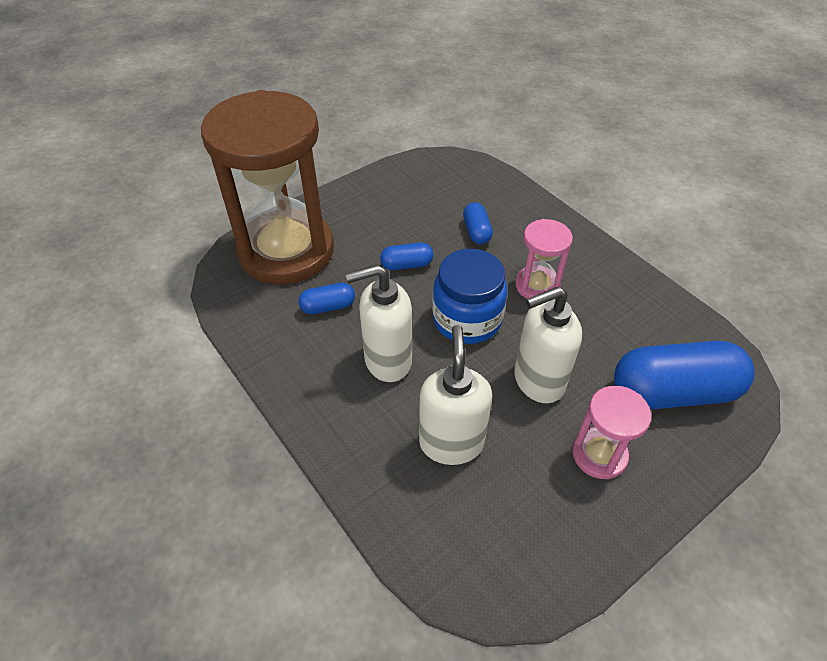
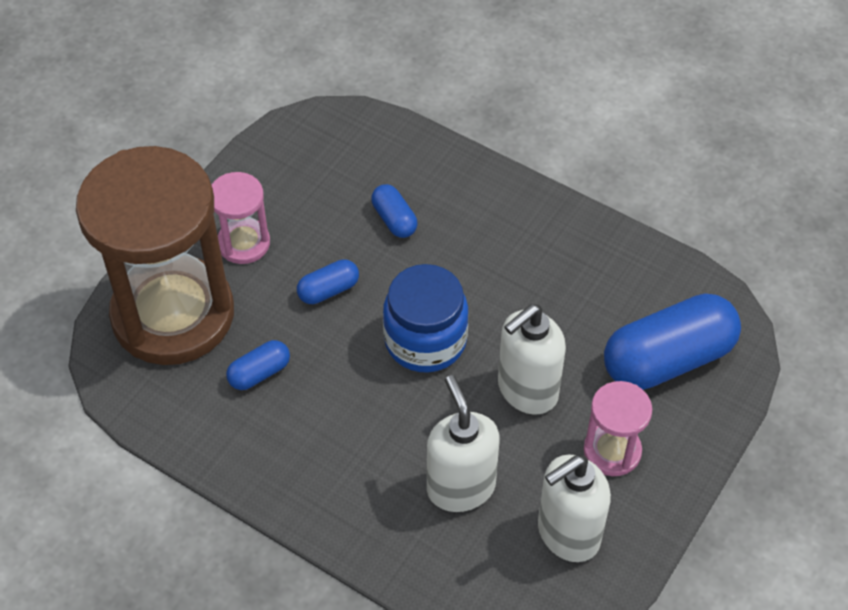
camera: 20 degrees left, 5 degrees up
(387, 360) = (356, 418): white soap dispenser -> white soap dispenser (567, 534)
(537, 285) = (489, 273): pink hourglass -> pink hourglass (244, 243)

